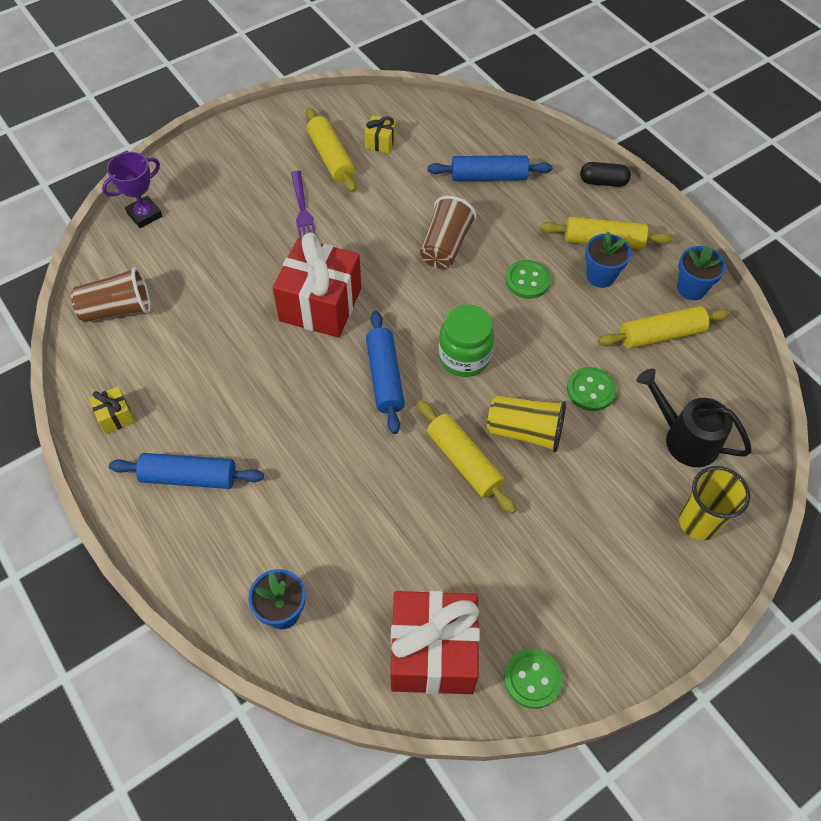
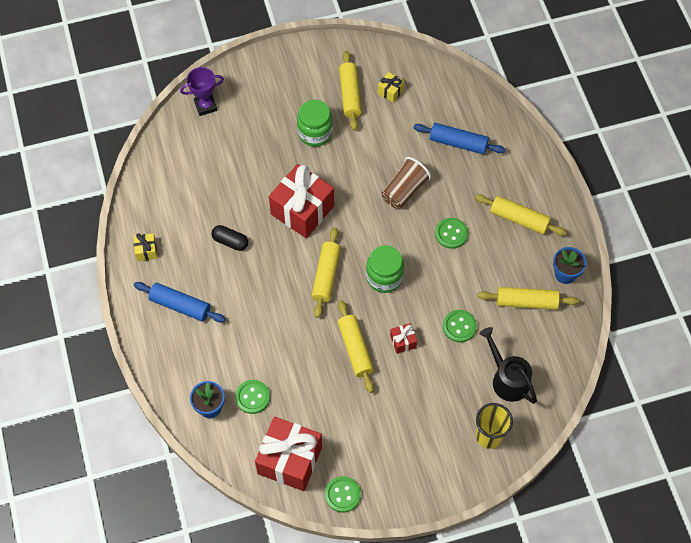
camera: 20 degrees right, 5 degrees up
(117, 309) = (168, 174): brown cup -> none
(302, 210) = (315, 133): purple fork -> green jar
(342, 575) = (252, 397): none -> green button
(384, 377) = (326, 276): blue rolling pin -> yellow rolling pin
(525, 431) = (403, 341): yellow cup -> red gift
(600, 276) = (504, 245): blue flower pot -> none
(603, 182) = (541, 171): black capsule -> black capsule (230, 241)

